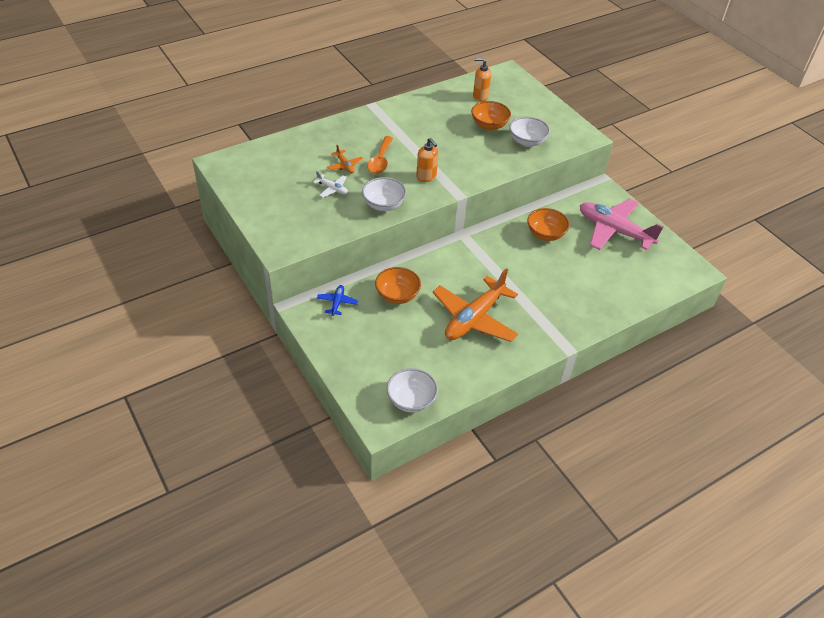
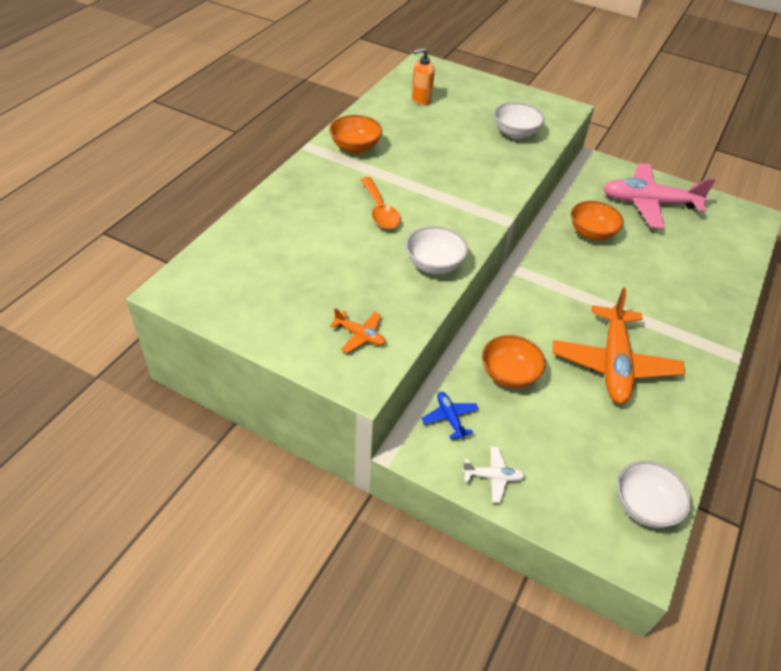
camera: 30 degrees left, 0 degrees up
(332, 189) = (355, 268): white plane -> white plane (493, 477)
(345, 165) = (343, 232): orange plane -> orange plane (360, 335)
(426, 177) = (450, 211): orange soap dispenser -> none
(489, 125) = (460, 128): orange bowl -> orange bowl (355, 147)

